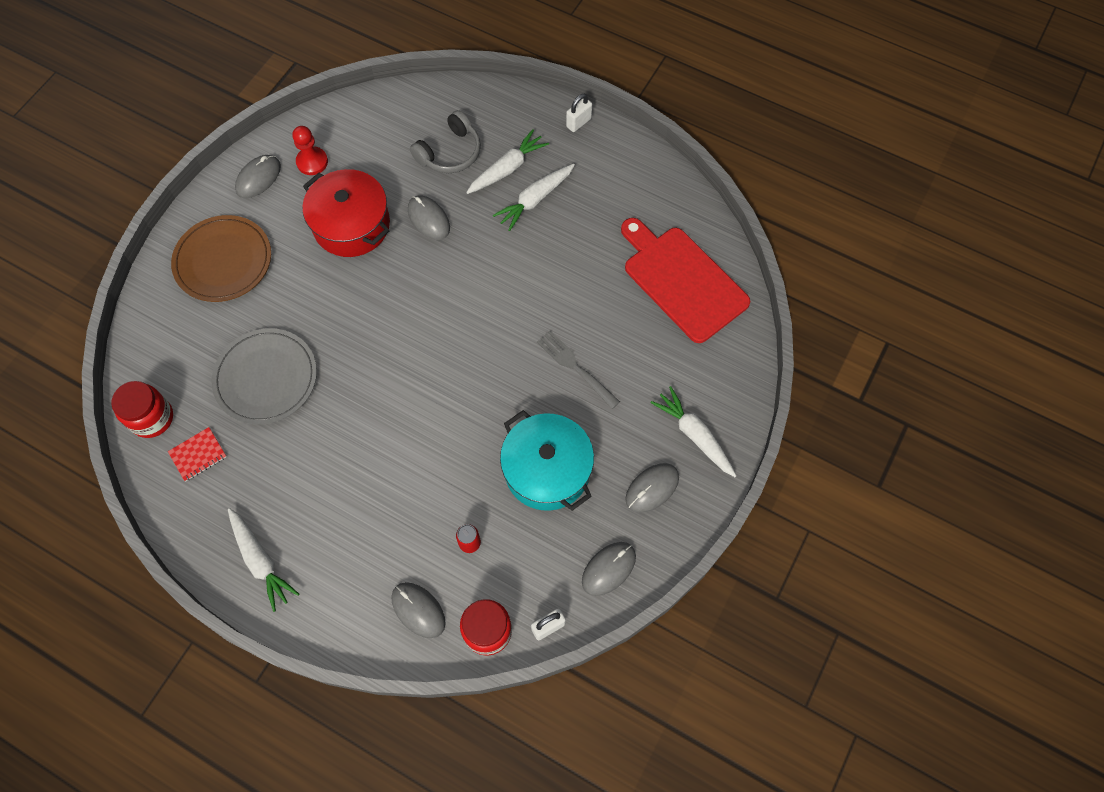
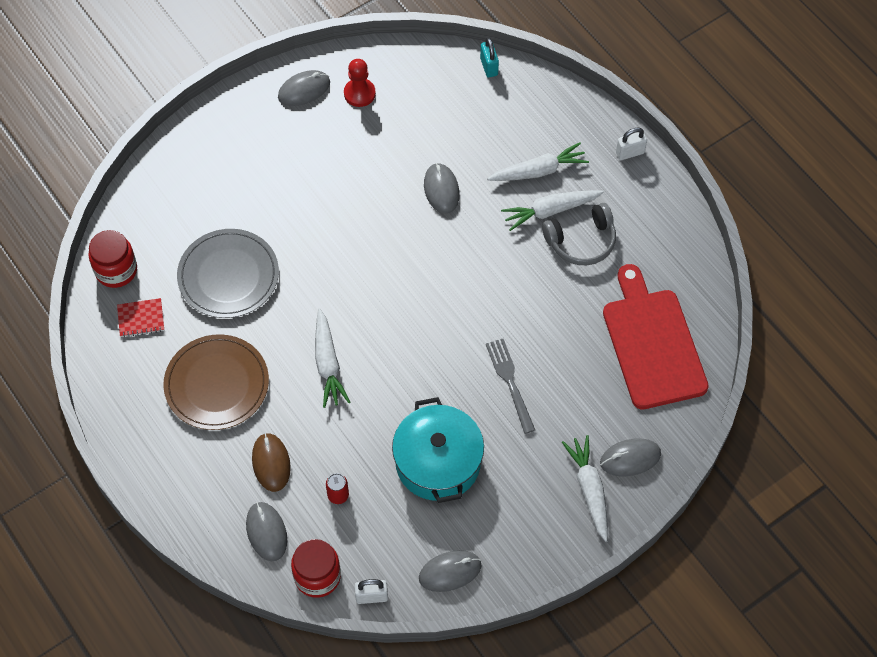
camera: 25 degrees right, 5 degrees down
(223, 261) = (238, 154): brown plate -> brown plate (217, 384)
(261, 561) = (153, 432): white carrot -> white carrot (328, 364)
(351, 225) = (368, 167): red pot -> none
(391, 540) = (271, 463): none -> brown mouse
(418, 95) = (489, 66): none -> turquoise padlock
(450, 153) = (491, 134): grey headphones -> grey headphones (581, 241)
(652, 488) = (525, 520): grey mouse -> grey mouse (630, 458)

